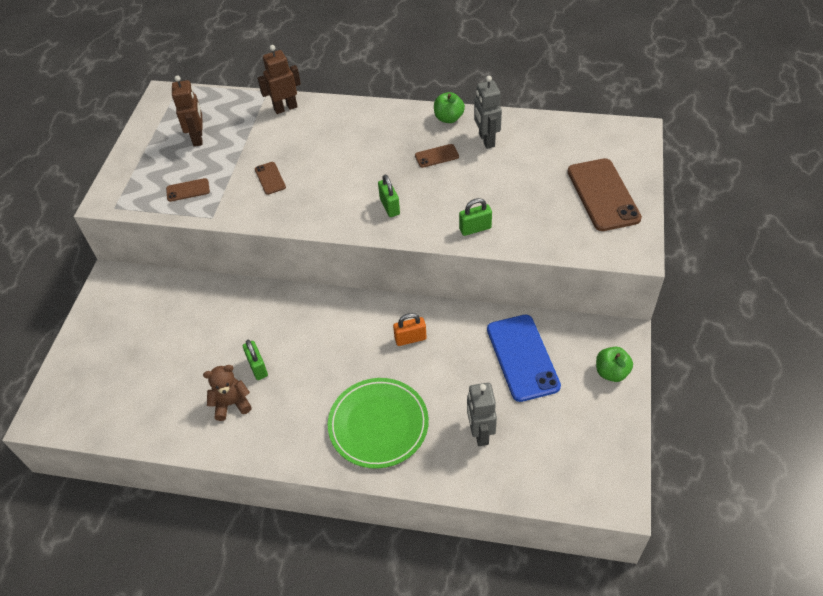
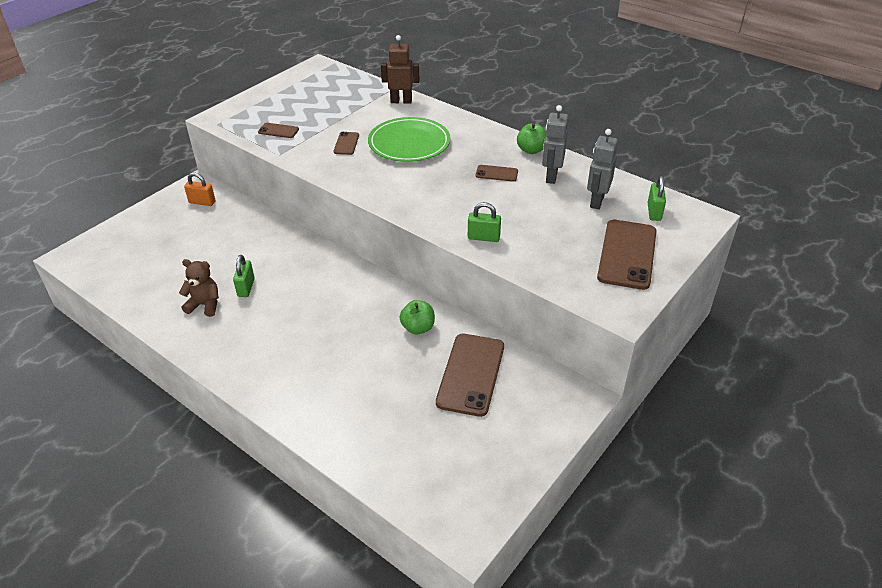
camera: 25 degrees right, 10 degrees down
(198, 138) = (317, 100): brown robot -> none
(378, 424) = (303, 371): green plate -> green plate (409, 143)
(389, 206) = (424, 195): green padlock -> green padlock (654, 212)
(410, 339) = (384, 318): orange padlock -> orange padlock (202, 202)
(480, 433) = (383, 417): grey robot -> grey robot (596, 201)
(522, 357) = (471, 374): blue phone -> brown phone
(611, 372) = (546, 423): green apple -> green apple (418, 328)

